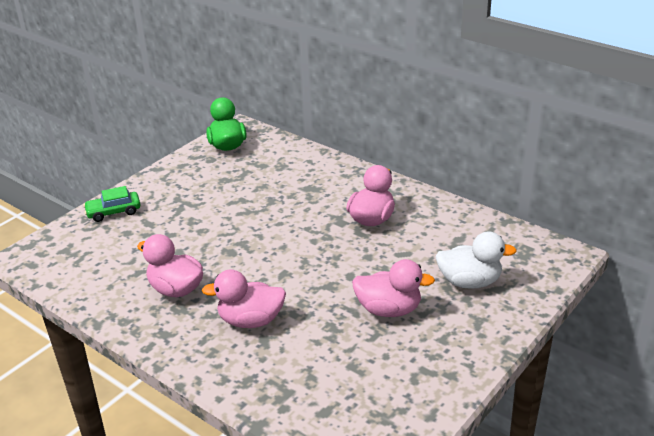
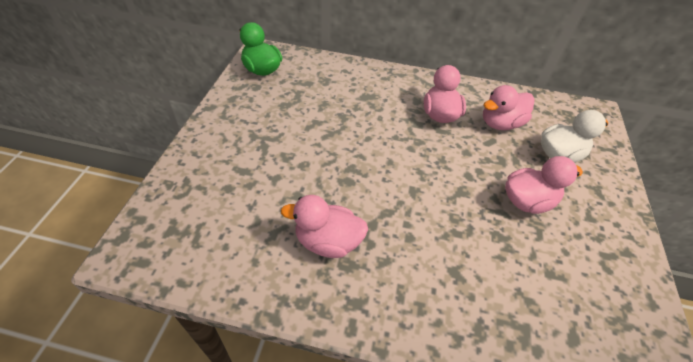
camera: 30 degrees left, 15 degrees up
(114, 212) = (197, 167): green car -> none
(251, 320) = (426, 254): pink duck -> pink duck (500, 124)

